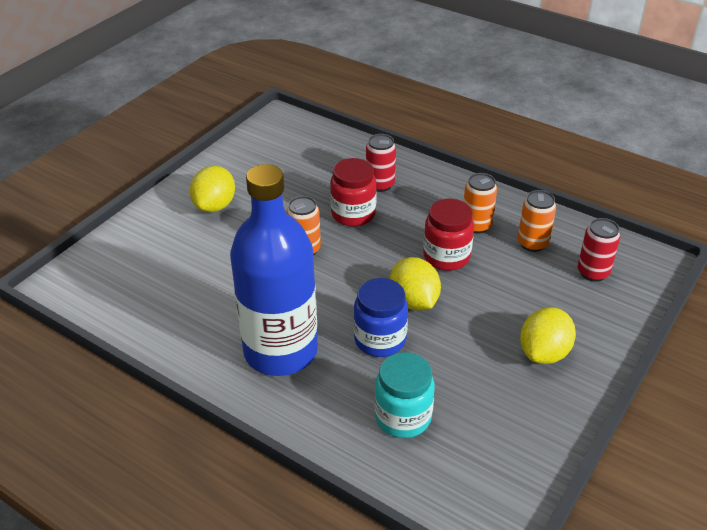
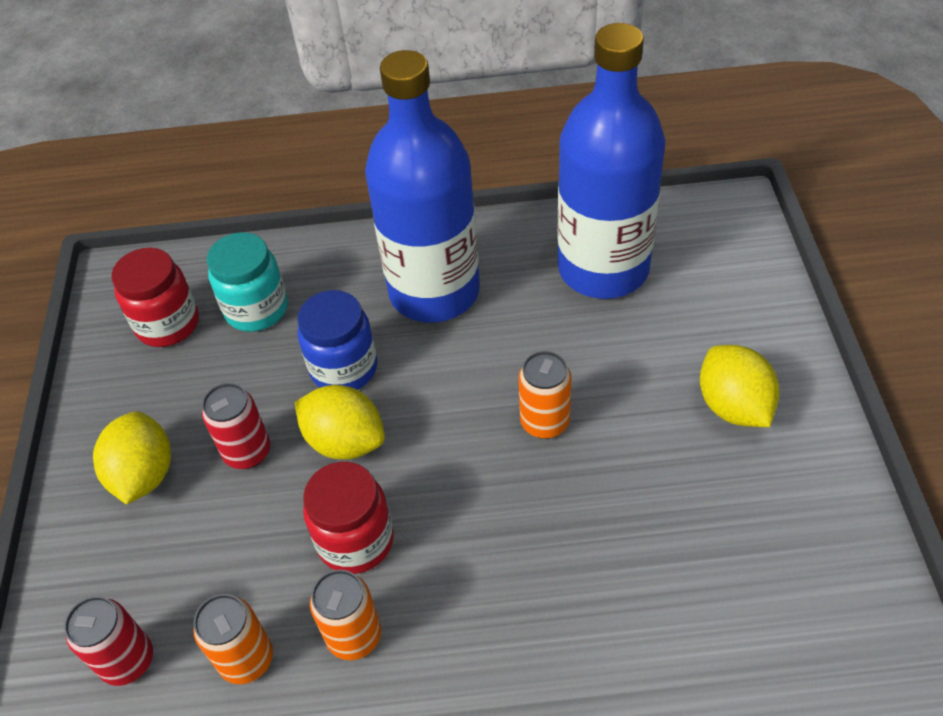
camera: 145 degrees right, 10 degrees up
(174, 299) = (603, 269): none -> blue bottle
(353, 214) = (546, 526): red jar -> red jar (168, 324)
(380, 185) = (568, 618): red can -> red can (247, 452)

